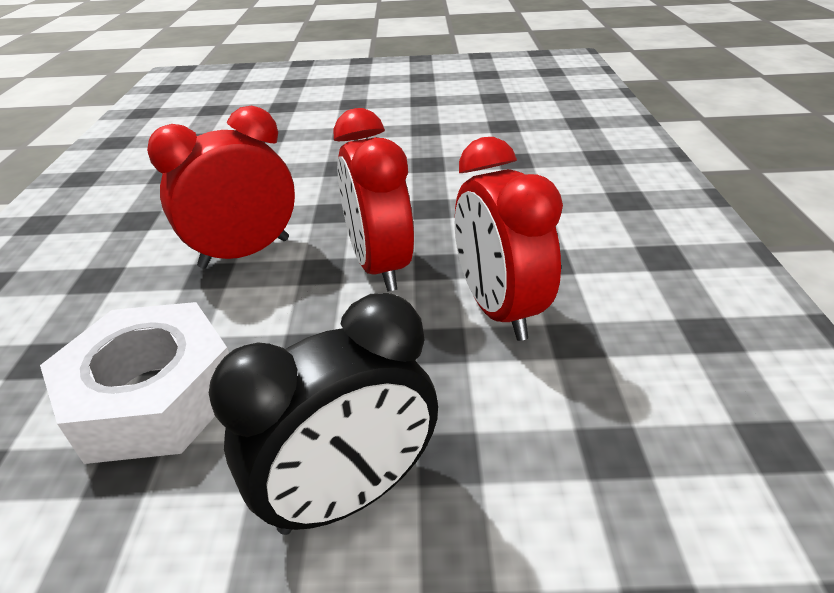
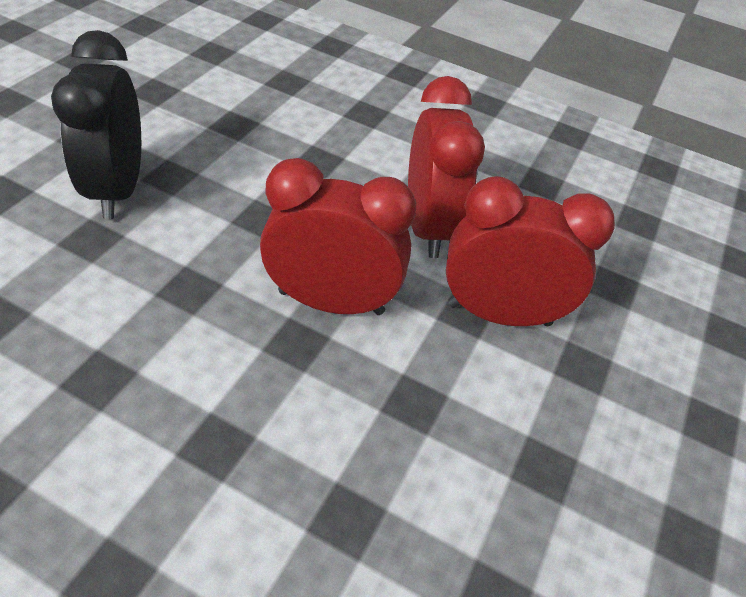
camera: 110 degrees right, 10 degrees up
(153, 396) = (283, 144): white nut -> none
(498, 309) = (188, 349): red clock -> red clock (499, 314)

